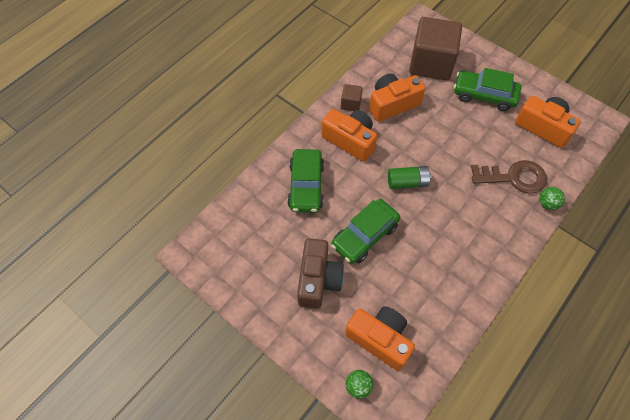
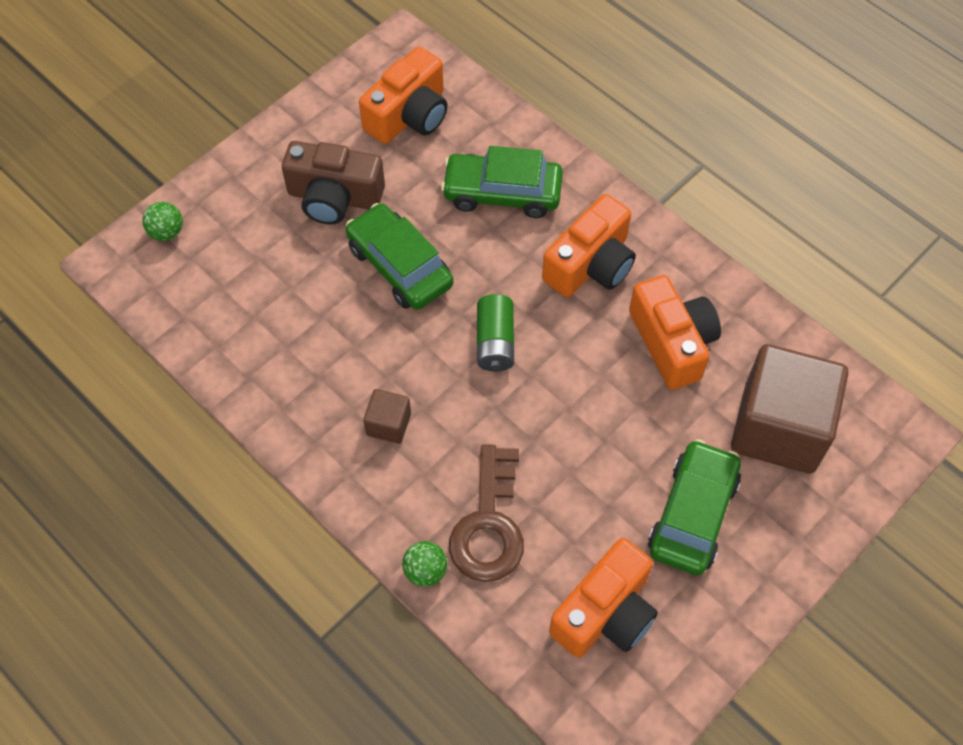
camera: 95 degrees right, 0 degrees up
(351, 104) = (674, 274): brown cube -> brown cube (388, 424)
(380, 339) = (227, 266): orange camera -> orange camera (409, 115)

